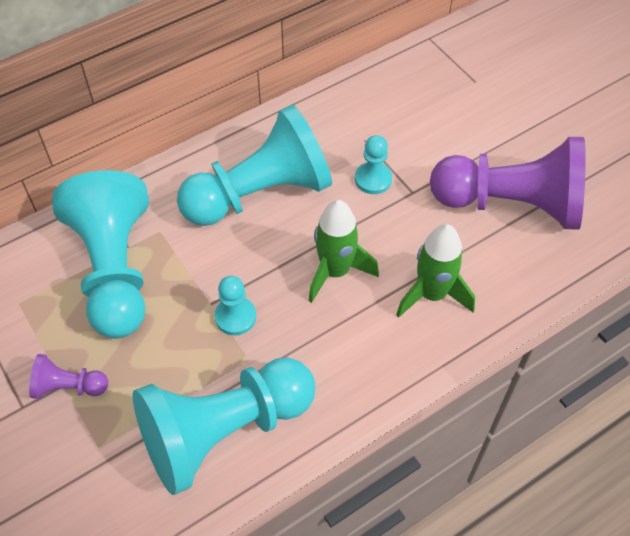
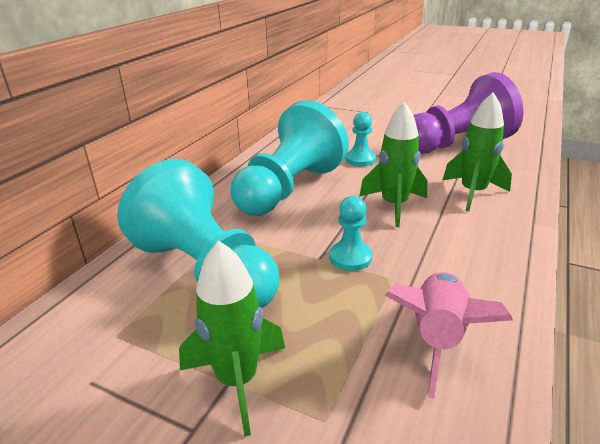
camera: 30 degrees left, 25 degrees down
(69, 387) = (238, 380): purple pawn -> green rocket
(224, 431) = (437, 337): turquoise pawn -> pink rocket

